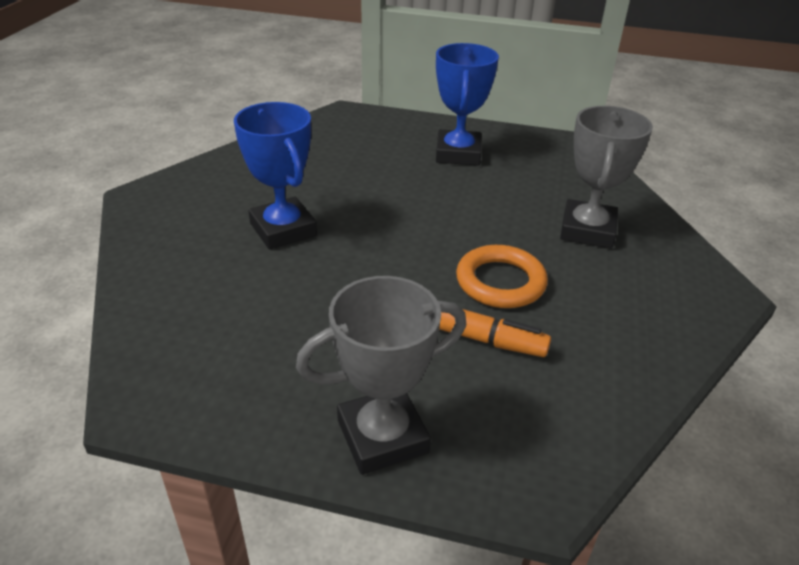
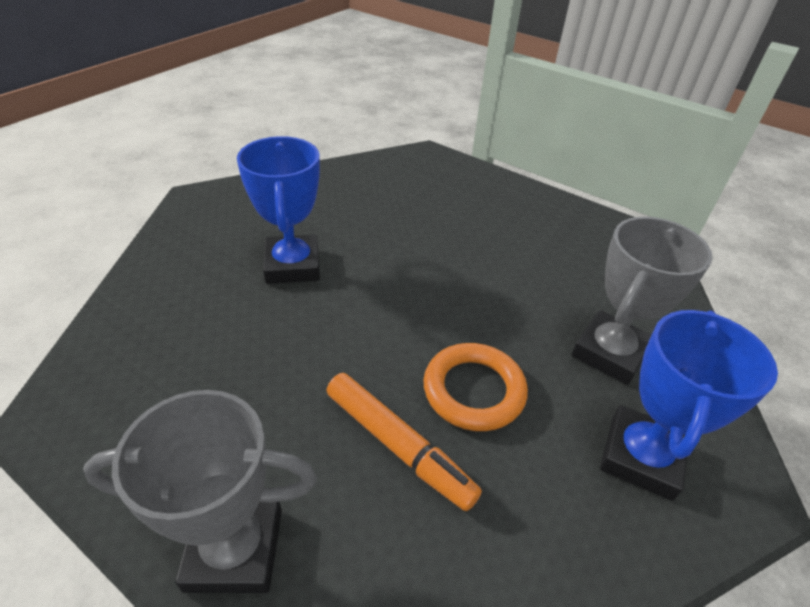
camera: 20 degrees right, 5 degrees up
(458, 153) = (513, 223): blue trophy -> blue trophy (640, 457)

